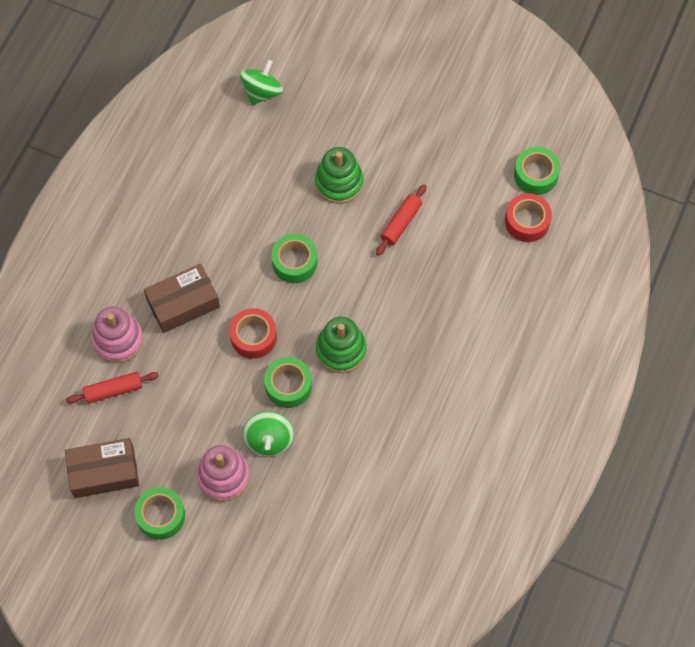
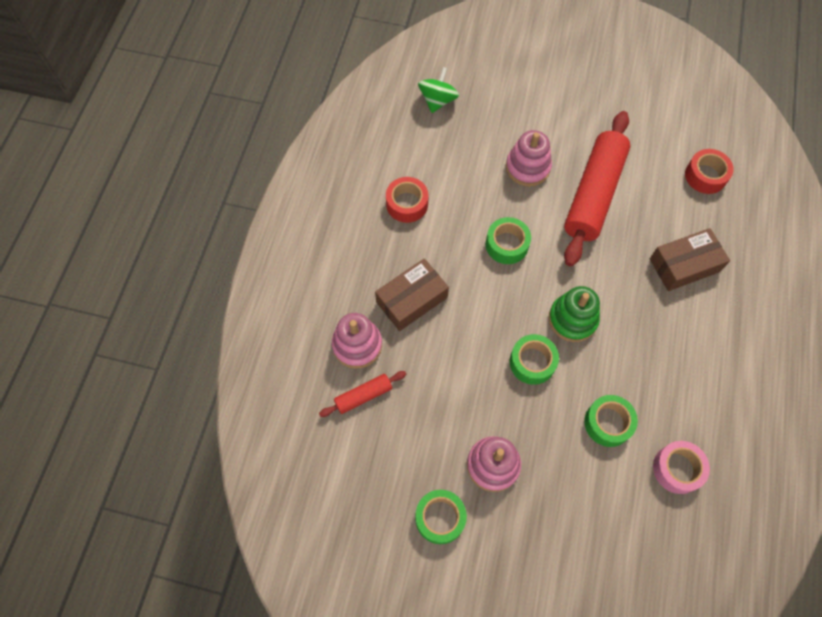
camera: 10 degrees left, 0 degrees up
(104, 472) = (372, 481): brown box -> brown box (684, 265)
(253, 337) = (486, 320): red tape -> red tape (407, 204)
(269, 440) = (528, 419): green spinning top -> none
(339, 182) = (527, 167): green stacking toy -> pink stacking toy
(401, 223) = (594, 194): red rolling pin -> red rolling pin, size x2.21
(402, 510) = (677, 469): none -> pink tape
(535, 175) = (699, 135): green tape -> green tape (608, 423)

